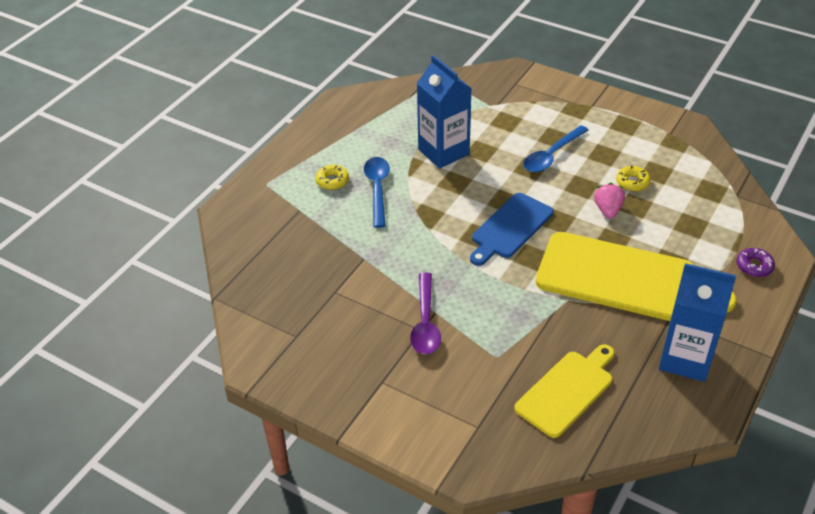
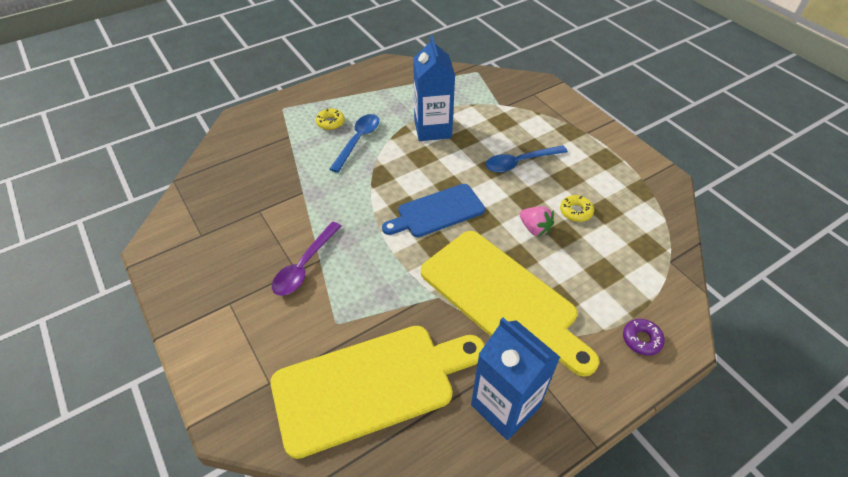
camera: 25 degrees right, 5 degrees up
(567, 391) = (371, 385): yellow cutting board -> yellow cutting board, size x1.65
(608, 210) = (534, 228): pink strawberry -> pink strawberry turned 105 degrees clockwise

